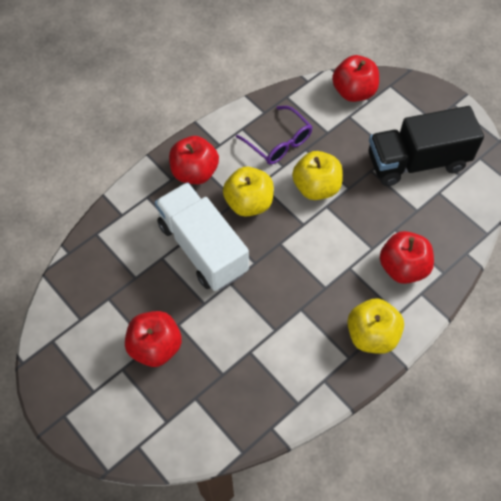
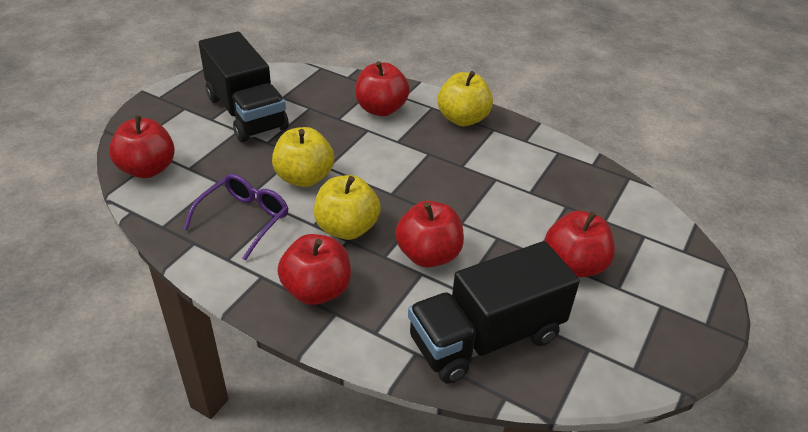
camera: 110 degrees left, 20 degrees down
(115, 258) = (486, 338): none -> black truck
(202, 248) = (428, 255): white truck -> red apple

